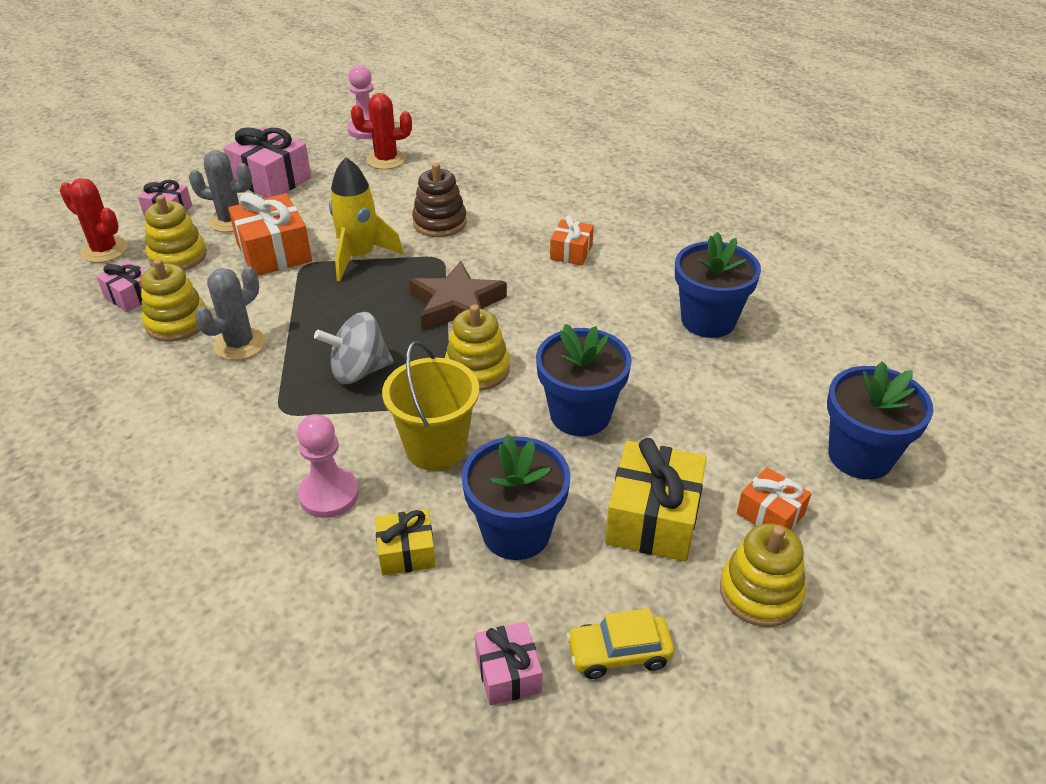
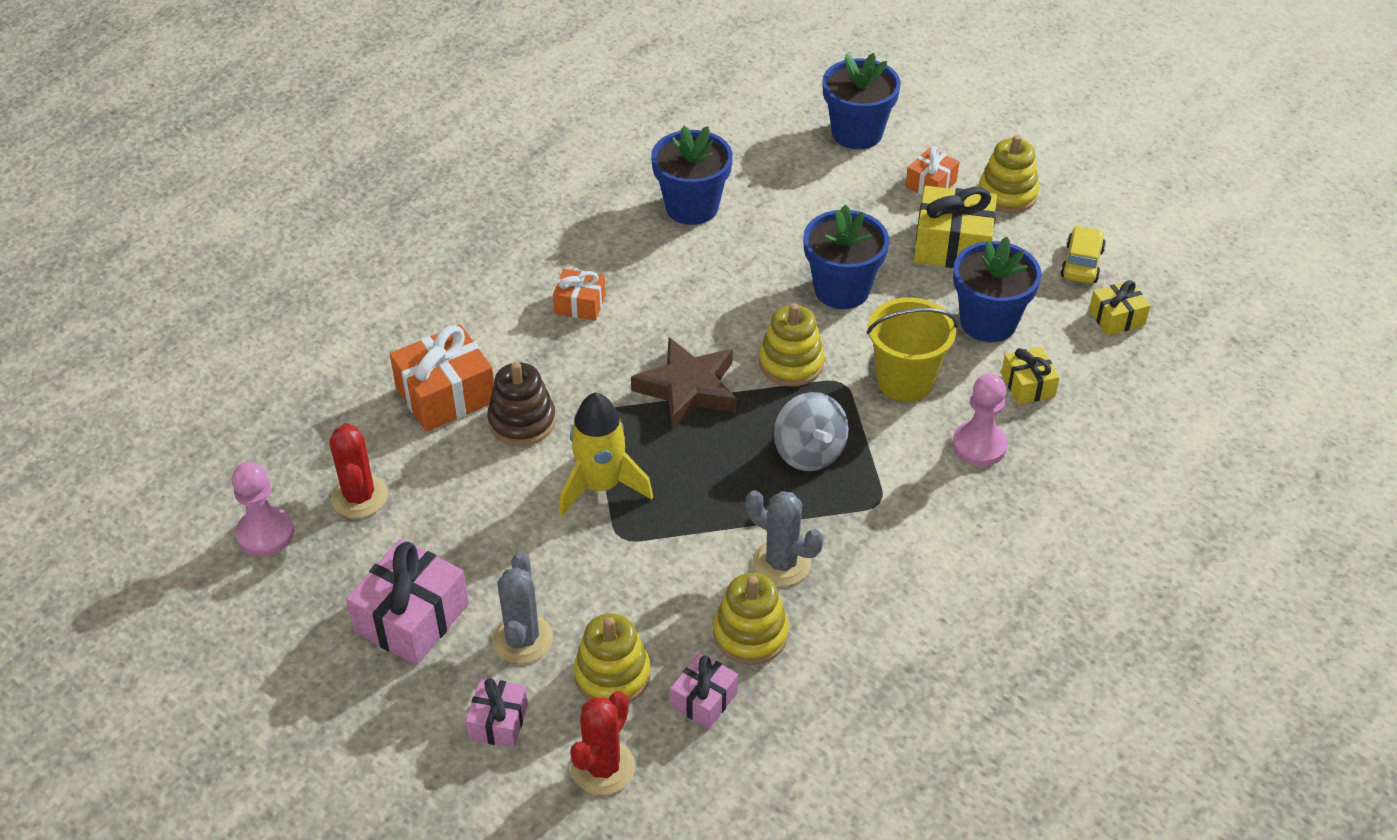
camera: 95 degrees left, 5 degrees up
(274, 252) = (596, 573): orange gift -> orange gift (446, 395)
(508, 673) = (1116, 317): pink gift -> yellow gift
(619, 653) = (1081, 263): yellow car -> yellow car turned 150 degrees counterclockwise

